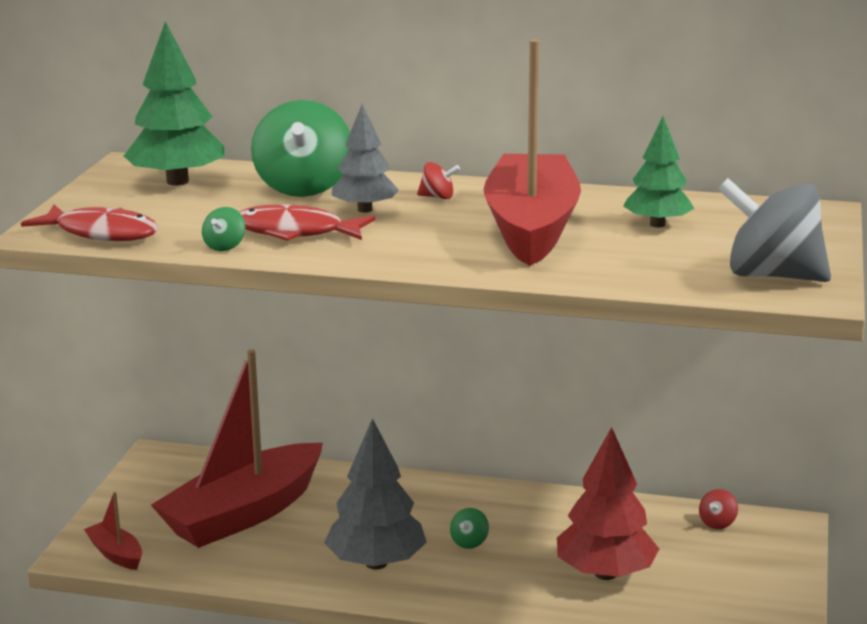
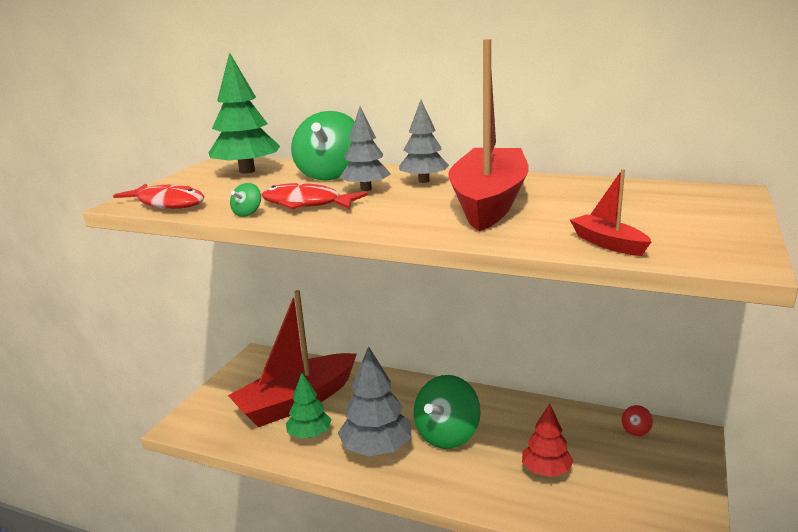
camera: 10 degrees right, 0 degrees up
(116, 554) = (202, 428): red boat -> red boat (608, 243)
(438, 197) = (424, 181): red spinning top -> grey tree
(469, 542) = (447, 435): green spinning top -> green spinning top, size x2.40
(605, 574) = (546, 470): red tree -> red tree, size x0.64
(657, 224) = (592, 200): green tree -> green tree (309, 434)
(772, 275) = (696, 243): grey spinning top -> none

